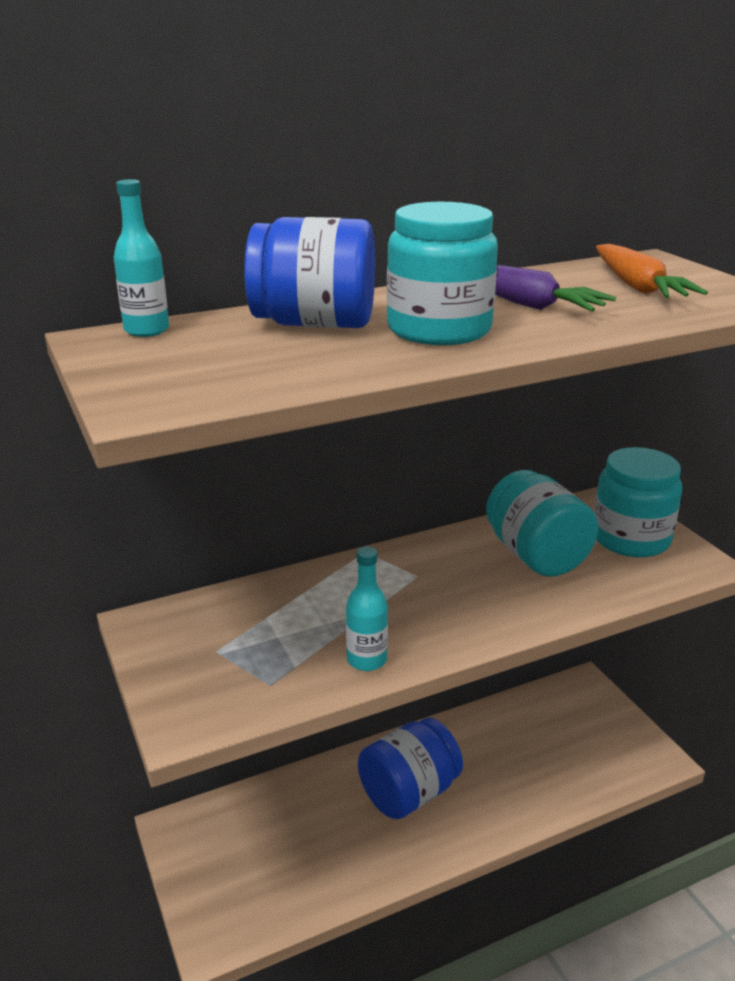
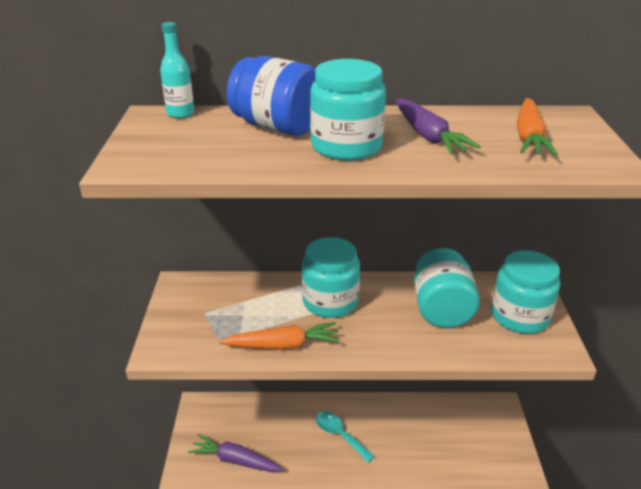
camera: 25 degrees right, 5 degrees up
(280, 885) = (235, 460): none -> purple carrot
(367, 660) = (282, 345): turquoise bottle -> orange carrot
(388, 585) = (330, 301): none -> turquoise jar
(409, 792) = (340, 435): blue jar -> turquoise spoon

